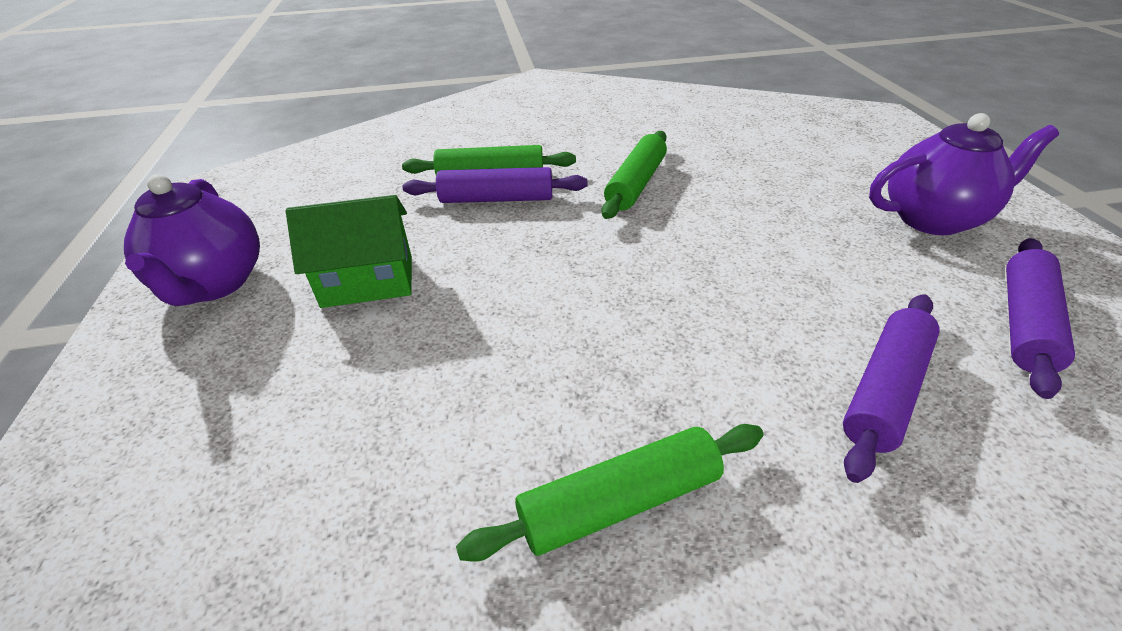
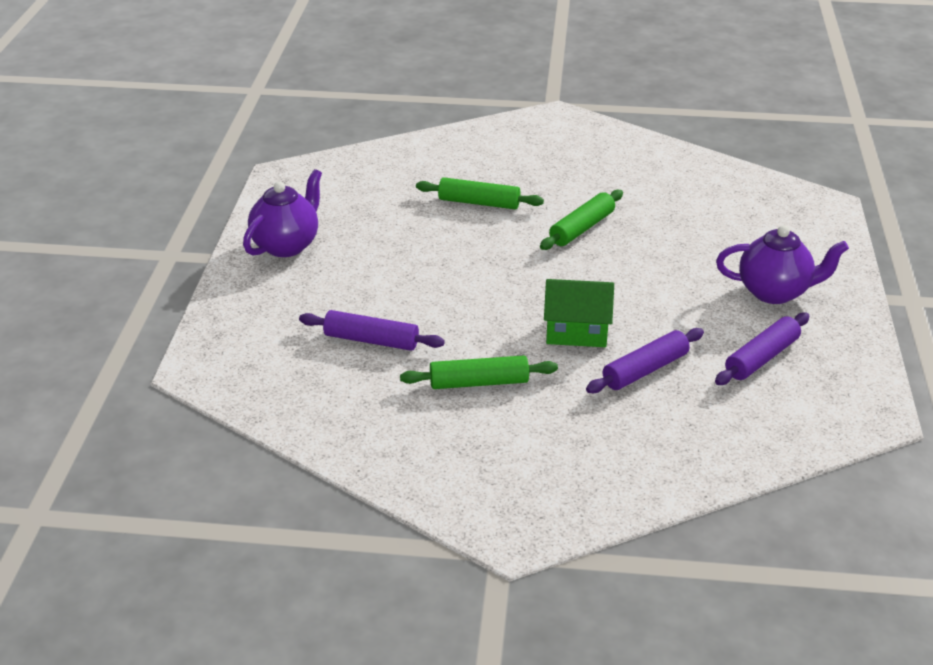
camera: 15 degrees right, 5 degrees down
(215, 284) = (286, 245): purple teapot -> purple teapot turned 150 degrees counterclockwise
(368, 281) = (378, 261): green house -> green house (576, 332)
(496, 199) = (476, 221): purple rolling pin -> purple rolling pin (371, 340)

